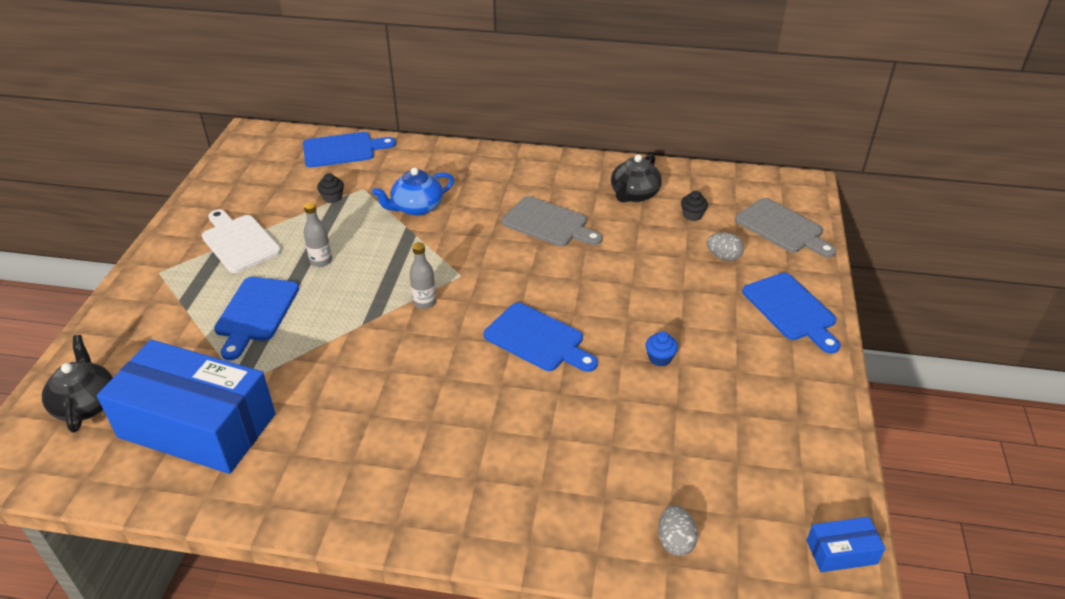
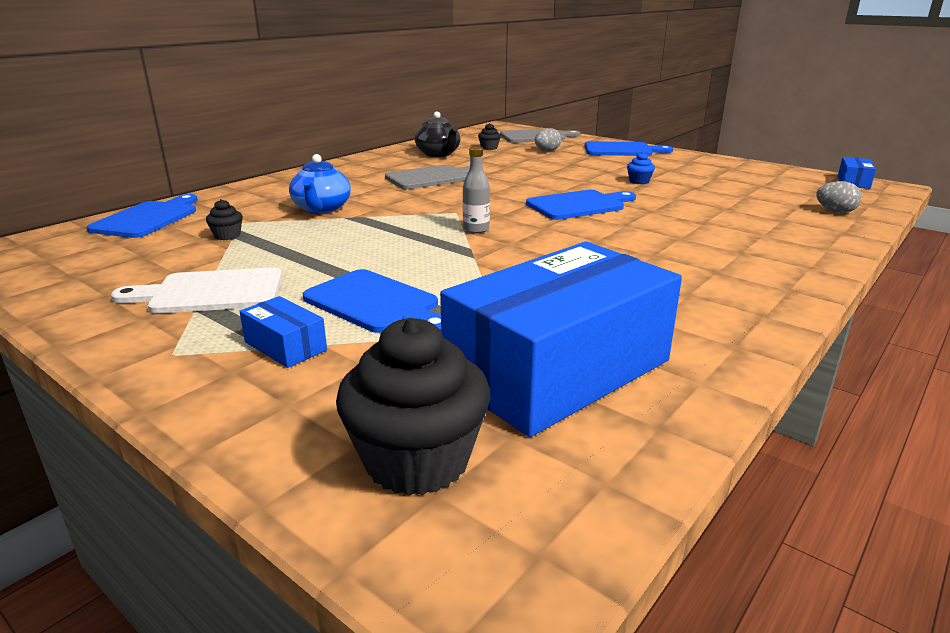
camera: 60 degrees left, 15 degrees down
(86, 404) = (417, 460): black teapot -> black cupcake
(183, 305) = (285, 346): none -> blue box
(321, 261) = (334, 258): grey bottle -> none

